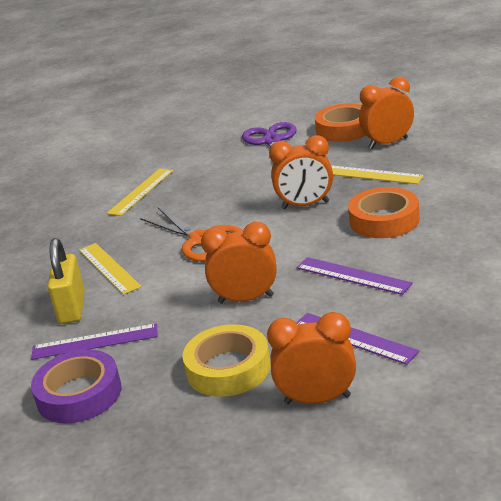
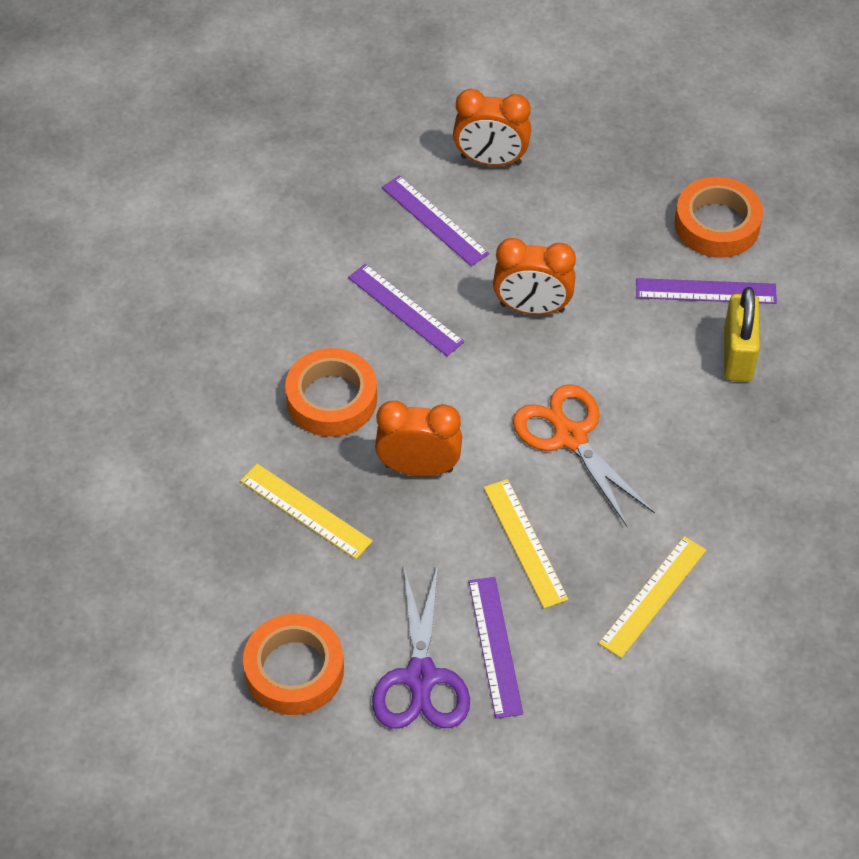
camera: 175 degrees left, 25 degrees up
(79, 394) = (717, 224): purple tape -> orange tape
(108, 268) = (696, 417): yellow ruler -> yellow ruler (525, 542)
(228, 368) = (566, 216): yellow tape -> none
(233, 158) = (495, 646): none -> purple ruler
(388, 143) = (247, 593): orange clock -> none

